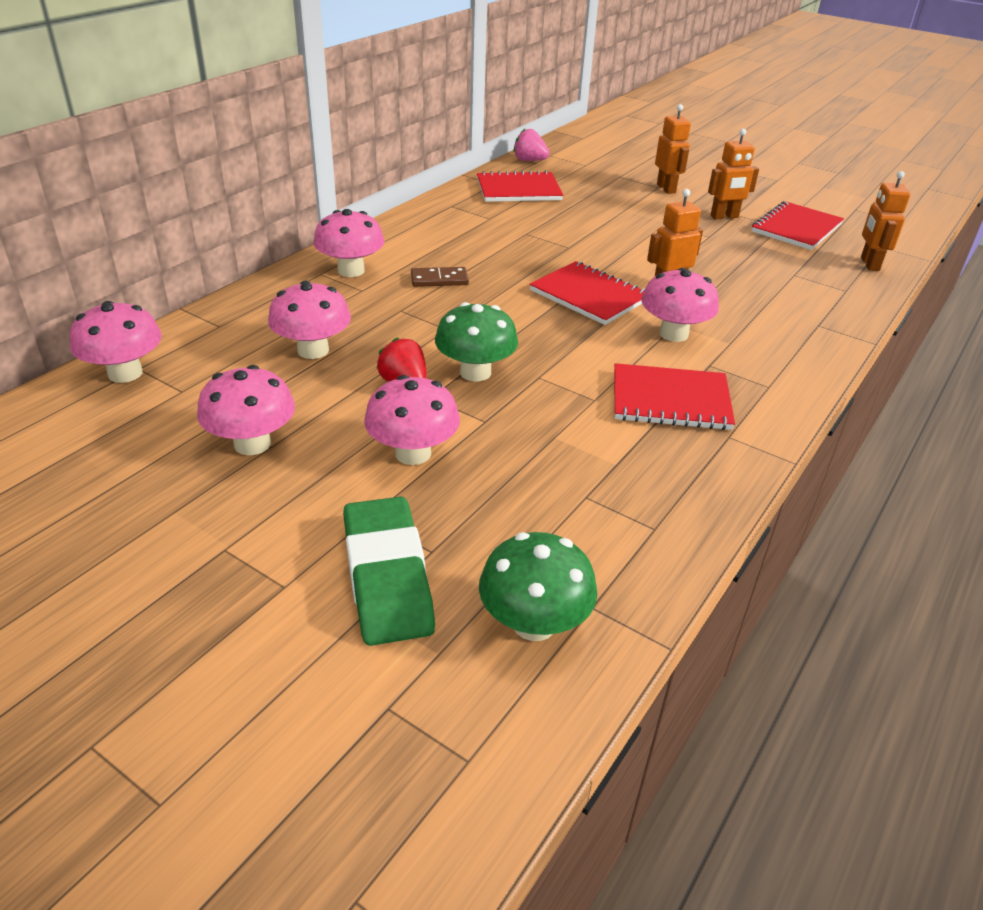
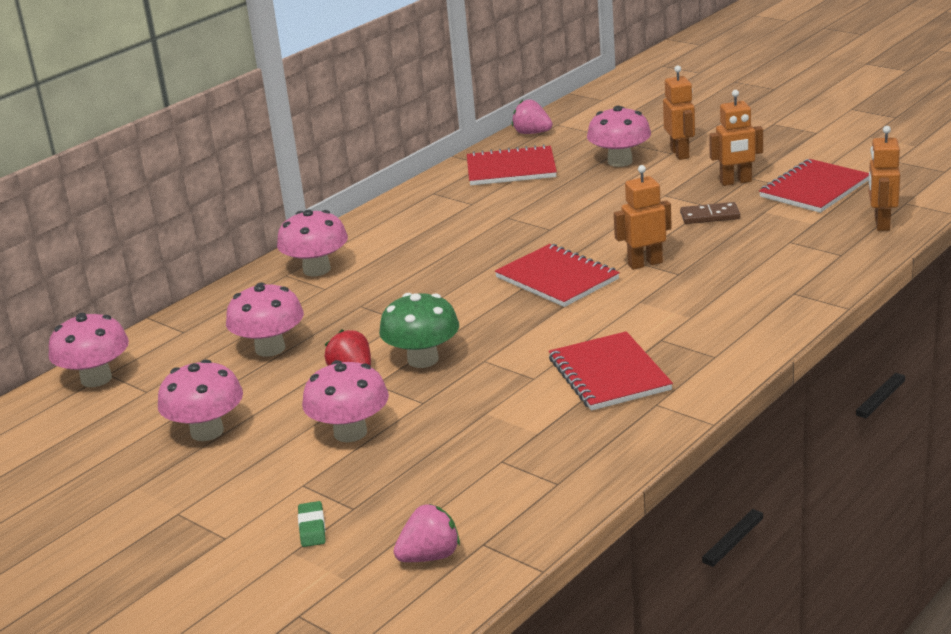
camera: 10 degrees right, 10 degrees down
(387, 576) = (312, 528): green eraser -> green eraser, size x0.41
(439, 280) = (405, 273): brown domino -> brown domino (710, 216)
(534, 623) = (430, 556): green mushroom -> pink strawberry
(670, 400) = (609, 374): red notebook -> red notebook turned 60 degrees clockwise
(673, 334) = (634, 311): pink mushroom -> pink mushroom (620, 161)

